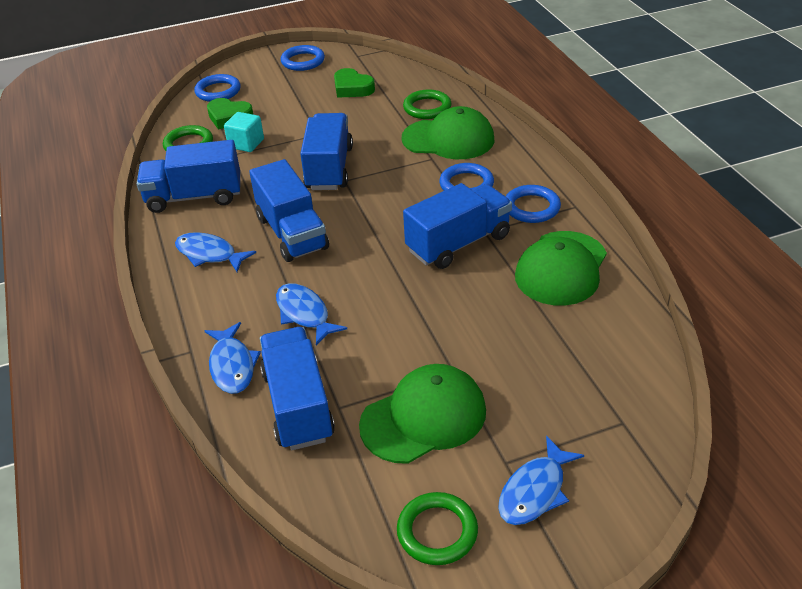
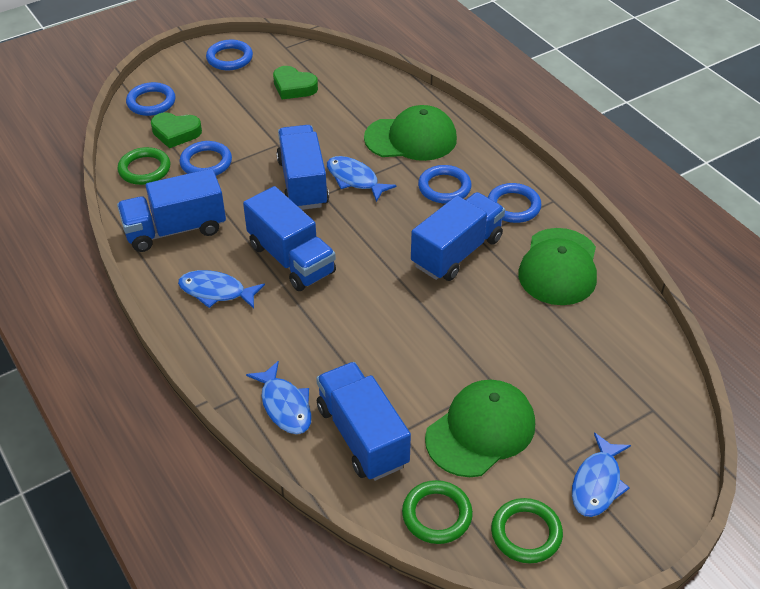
camera: 15 degrees left, 5 degrees up
(246, 144) = (206, 162): turquoise cube -> blue ring
(304, 314) = (335, 343): blue fish -> blue fish (355, 179)
(427, 108) = (378, 104): green ring -> green ring (437, 515)

